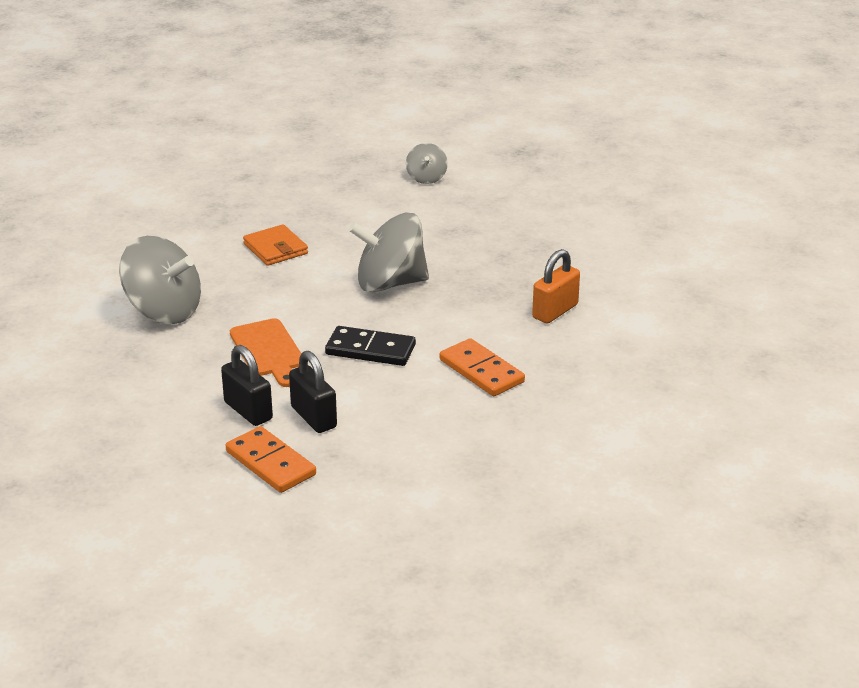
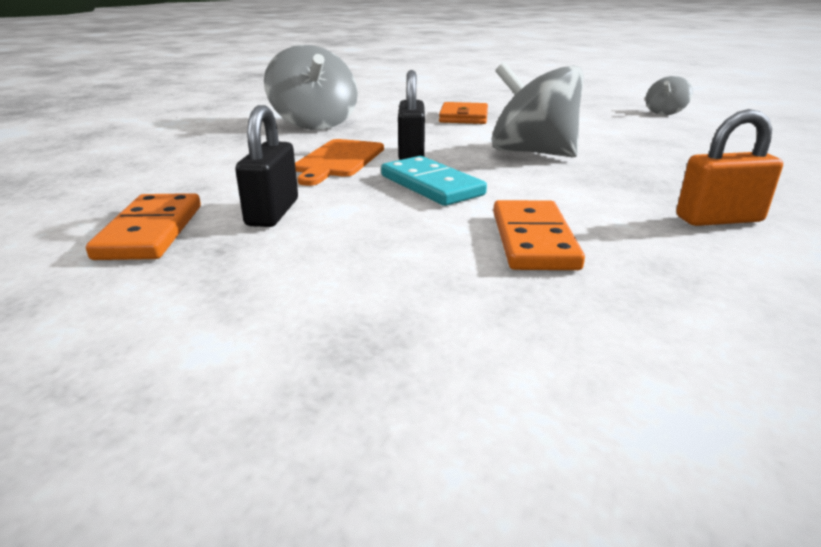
camera: 40 degrees right, 5 degrees down
(248, 411) = (232, 188): black padlock -> black padlock (411, 154)
(370, 350) = (431, 185): black domino -> turquoise domino

